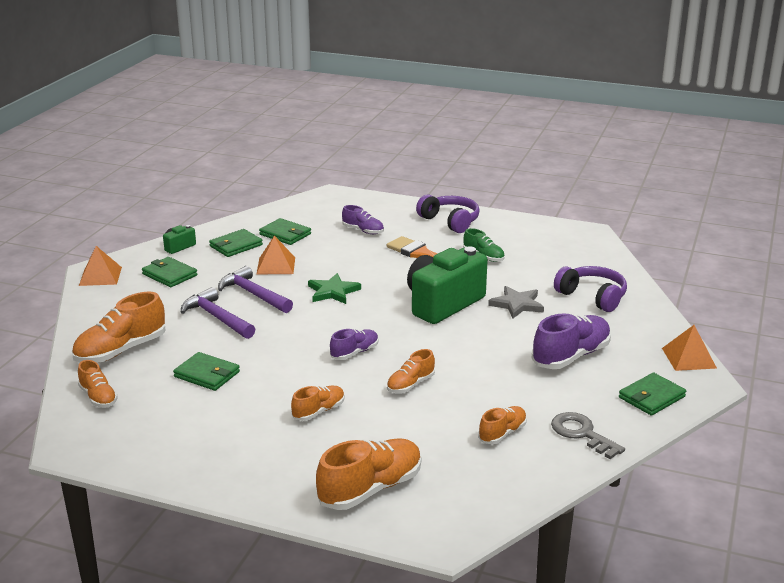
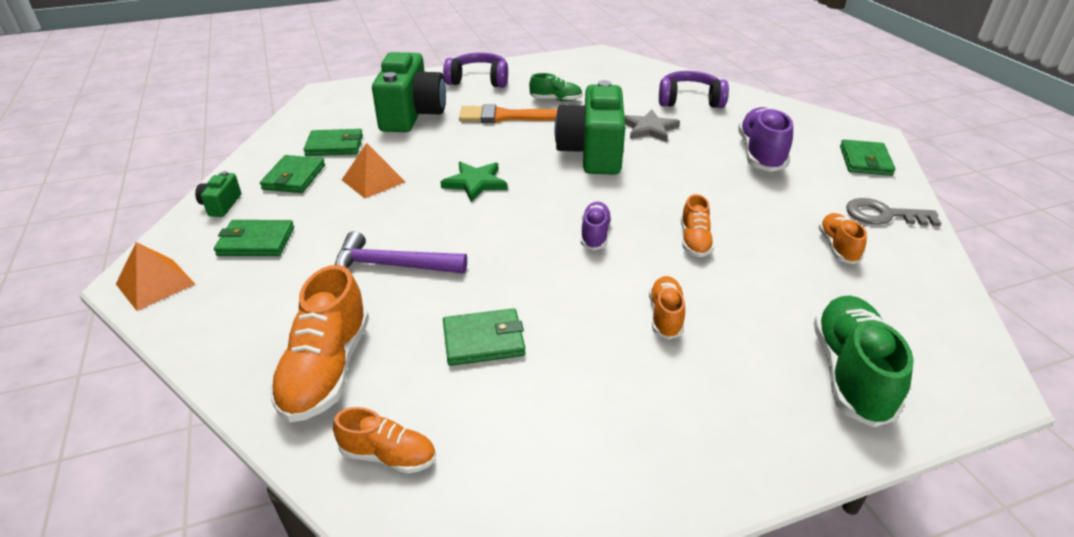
camera: 40 degrees left, 10 degrees up
(253, 294) = (394, 221): purple hammer -> none
(363, 231) = (412, 115): purple shoe -> green camera
(370, 489) = (850, 373): orange shoe -> green shoe
(688, 358) = (829, 120): orange pyramid -> none

